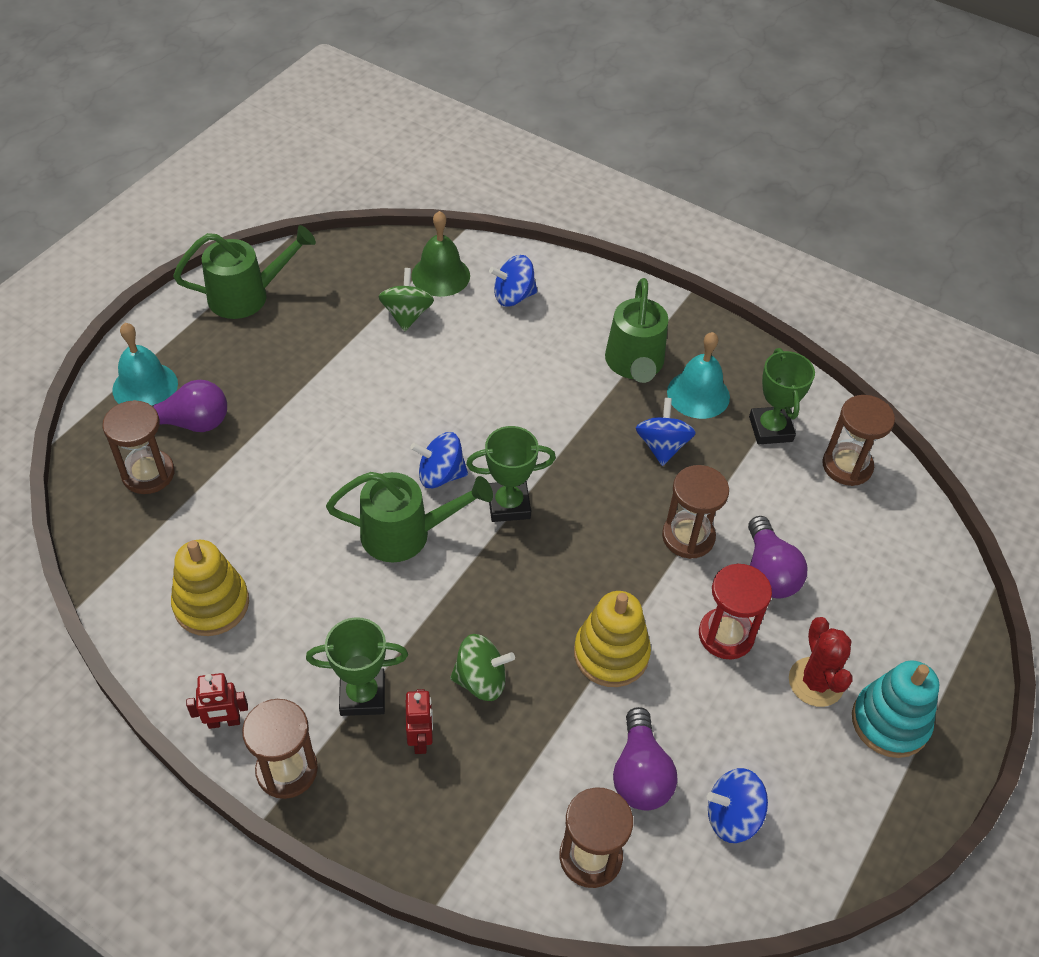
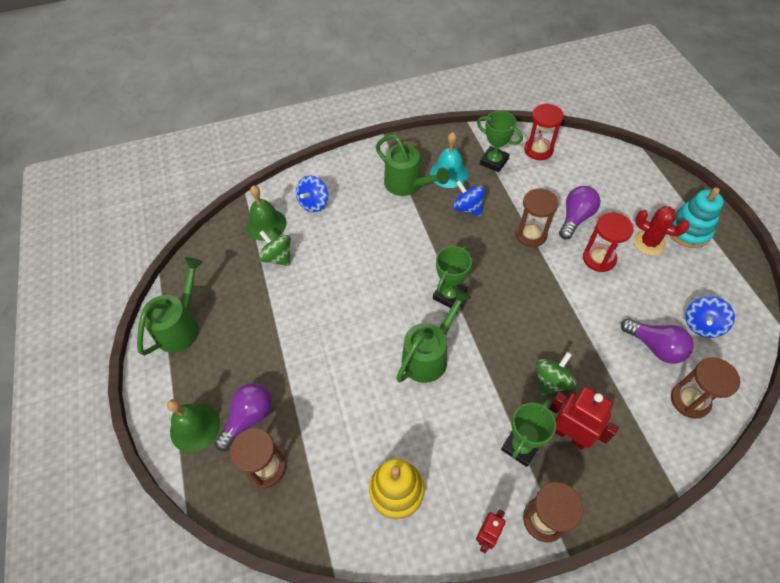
camera: 45 degrees left, 5 degrees up
(145, 386) = (195, 427): turquoise bell -> green bell
(420, 739) = (569, 435): red robot -> red robot, size x1.65
(440, 475) = (403, 313): blue spinning top -> none
(611, 654) = (576, 312): yellow stacking toy -> none
(768, 572) = (575, 218): purple light bulb -> purple light bulb turned 90 degrees counterclockwise
(847, 466) = (538, 150): brown hourglass -> red hourglass

